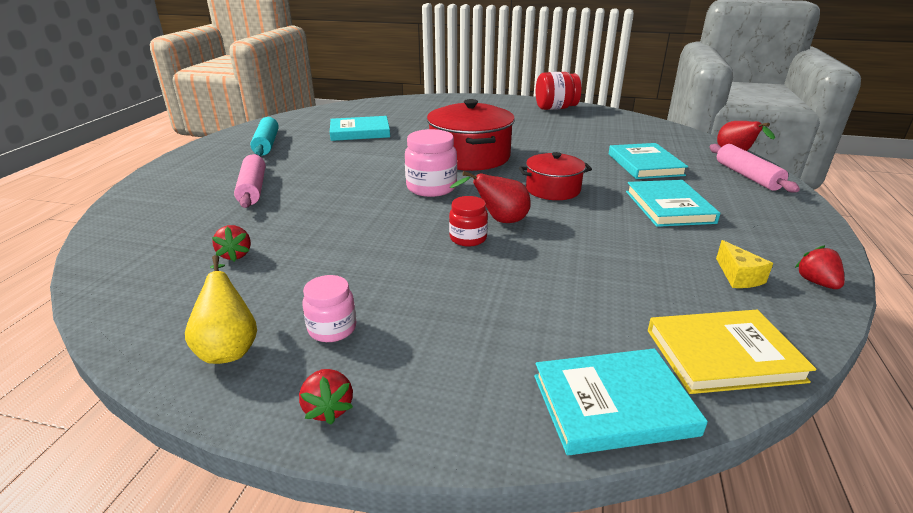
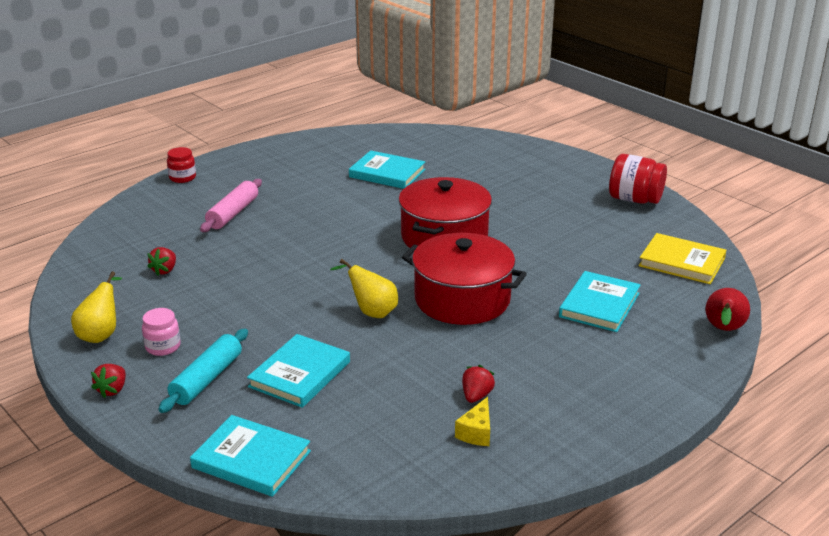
camera: 35 degrees right, 0 degrees up
(267, 144) = (293, 165): turquoise rolling pin -> turquoise rolling pin (207, 379)
(431, 188) = (364, 260): pink jar -> none
(468, 238) = (326, 318): red jar -> red jar (182, 178)
(499, 220) = (371, 312): red pear -> yellow pear
(553, 189) = (462, 299): red pot -> red pot, size x1.69
(669, 207) = (536, 356): turquoise book -> turquoise book (299, 374)
(723, 355) = (362, 470): yellow book -> yellow book (681, 262)
(747, 176) = (683, 357): pink rolling pin -> none
(816, 282) = (530, 464): red strawberry -> red strawberry (476, 396)

